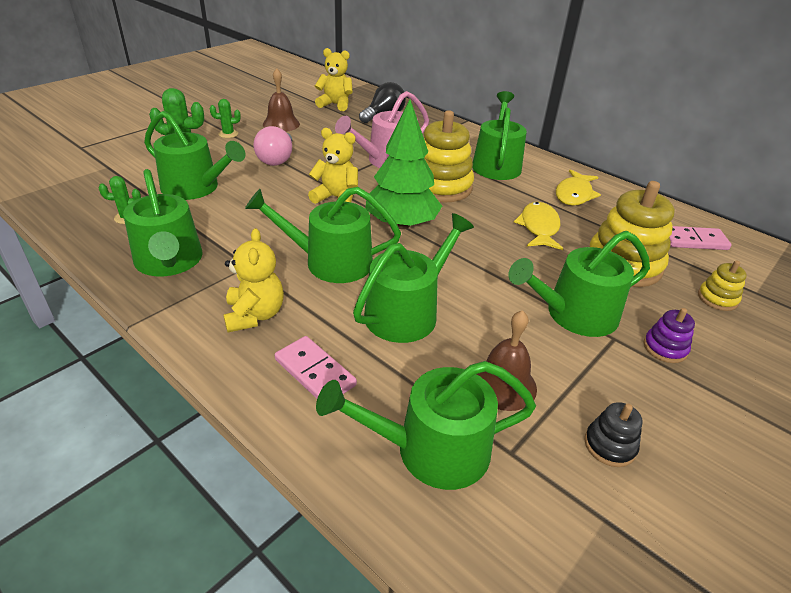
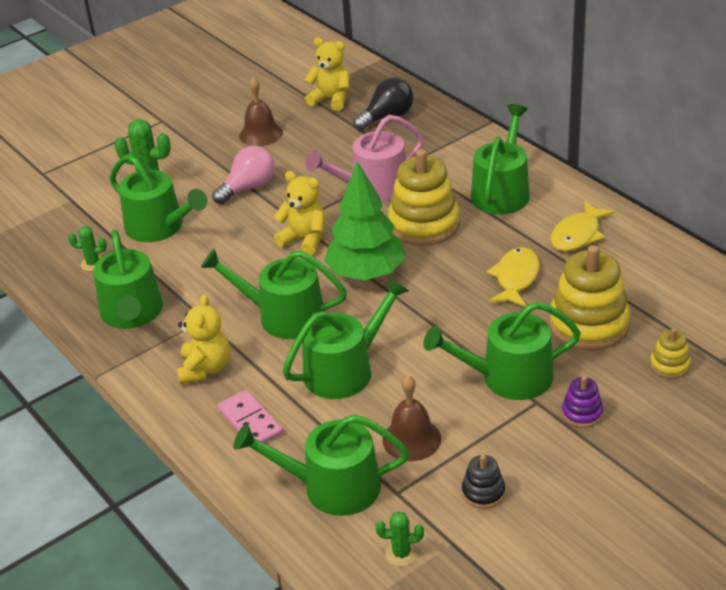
camera: 15 degrees right, 0 degrees up
(228, 134) = (199, 151): green cactus -> green cactus (401, 553)
(277, 159) = (249, 187): pink light bulb -> pink light bulb turned 150 degrees counterclockwise
(693, 240) = (687, 297): pink domino -> none

